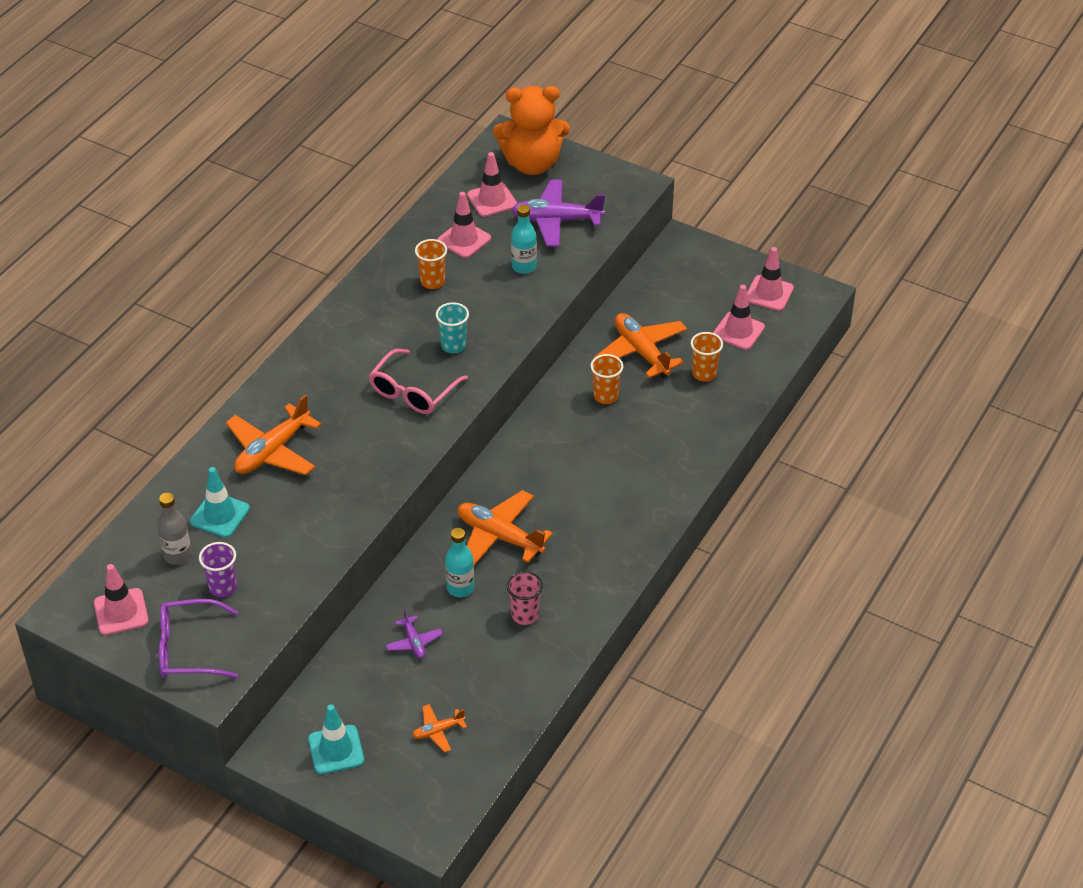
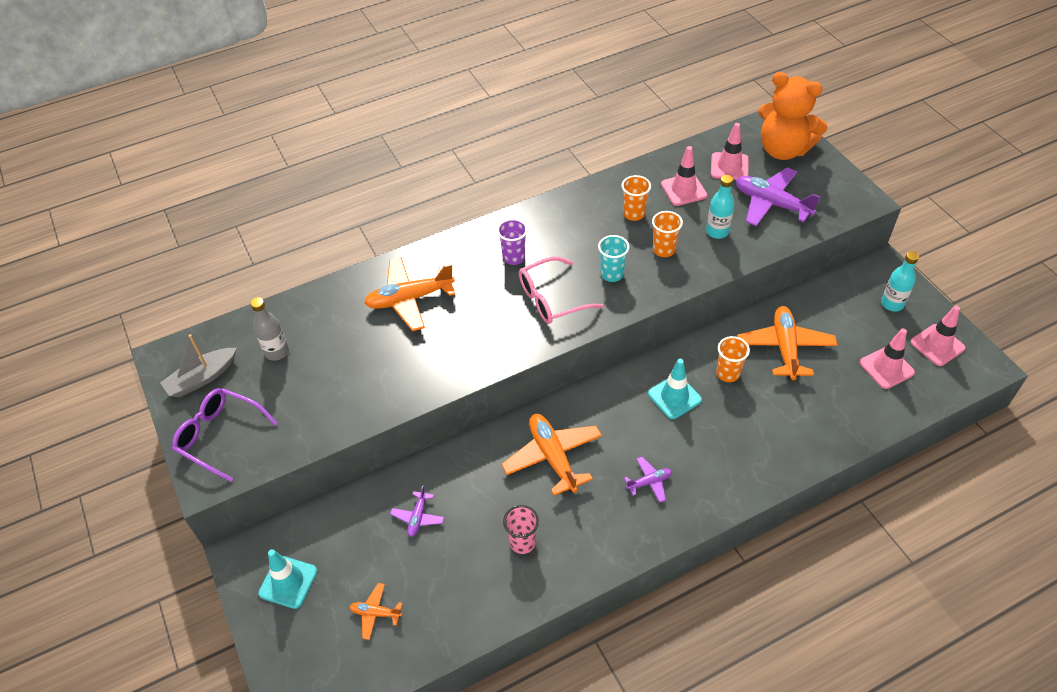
camera: 35 degrees right, 5 degrees up
(121, 612) = (202, 378): pink traffic cone -> grey boat
(220, 515) = (331, 333): turquoise traffic cone -> turquoise traffic cone (674, 397)
(223, 587) = (285, 396): purple cup -> purple cup (514, 257)
(460, 588) = (489, 487): turquoise bottle -> turquoise bottle (892, 304)
(600, 516) = (649, 482): none -> purple plane
(704, 374) = (829, 393): orange cup -> orange cup (664, 250)

